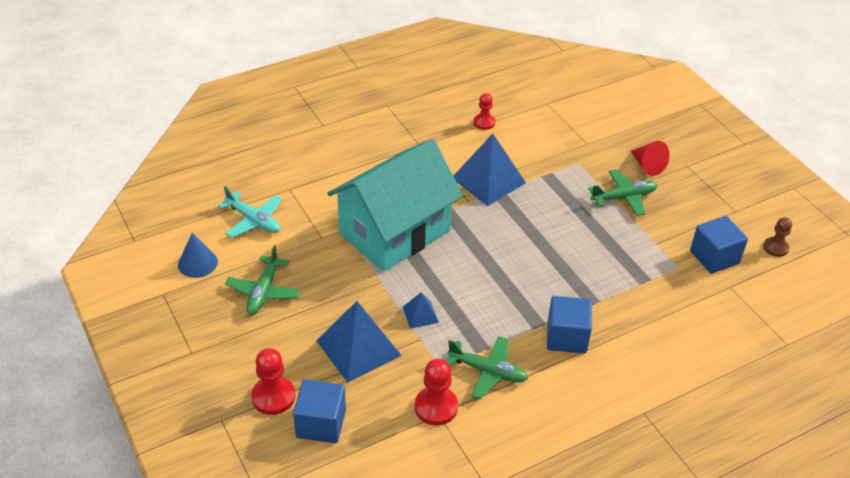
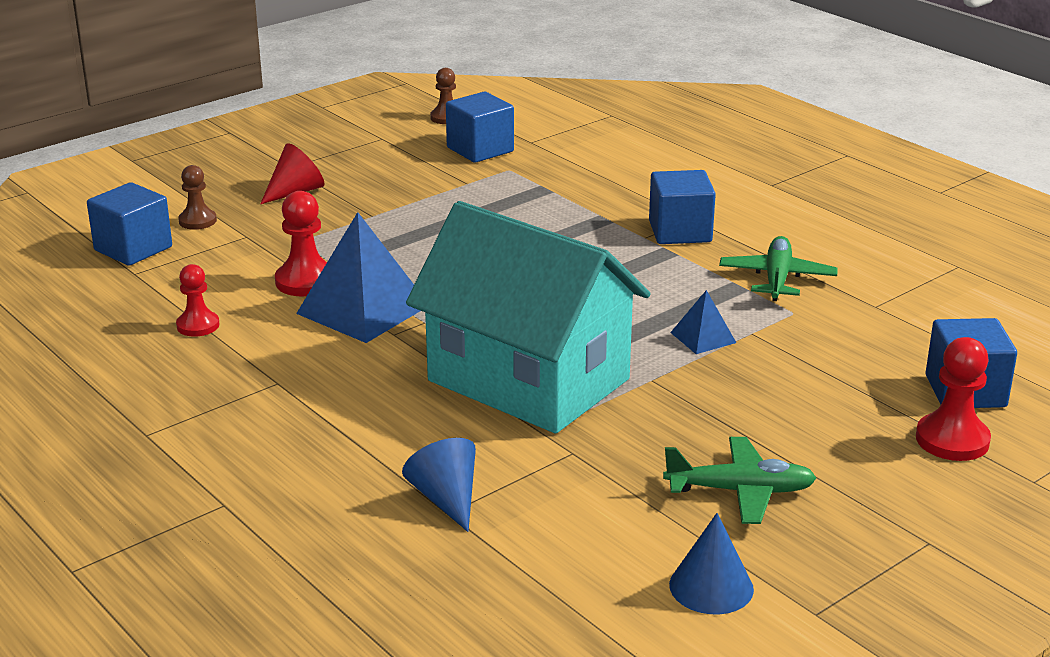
camera: 100 degrees left, 15 degrees down
(254, 220) = (559, 539): turquoise plane -> none
(300, 189) = (446, 499): none -> blue cone
(358, 348) = (803, 380): blue pyramid -> none
(436, 407) = (865, 308): red pawn -> red pawn (306, 281)
(576, 103) = (133, 249): none -> blue cube
(609, 126) = (197, 221): none -> brown pawn
(624, 197) = (375, 205): green plane -> none

